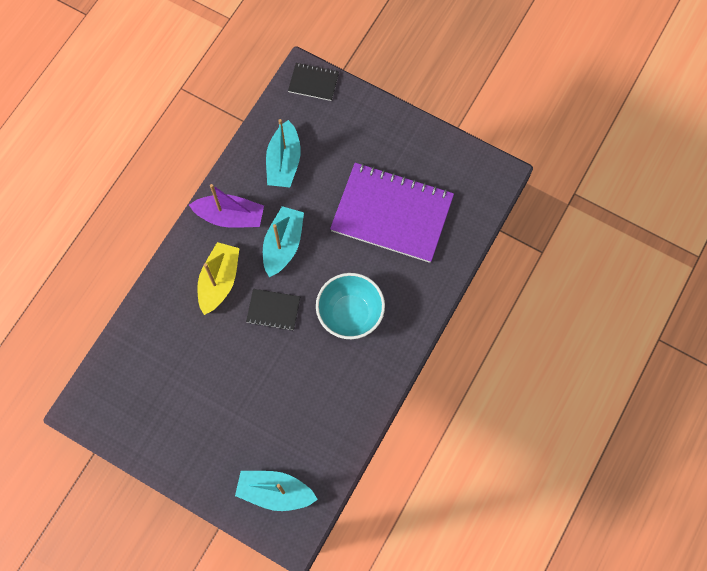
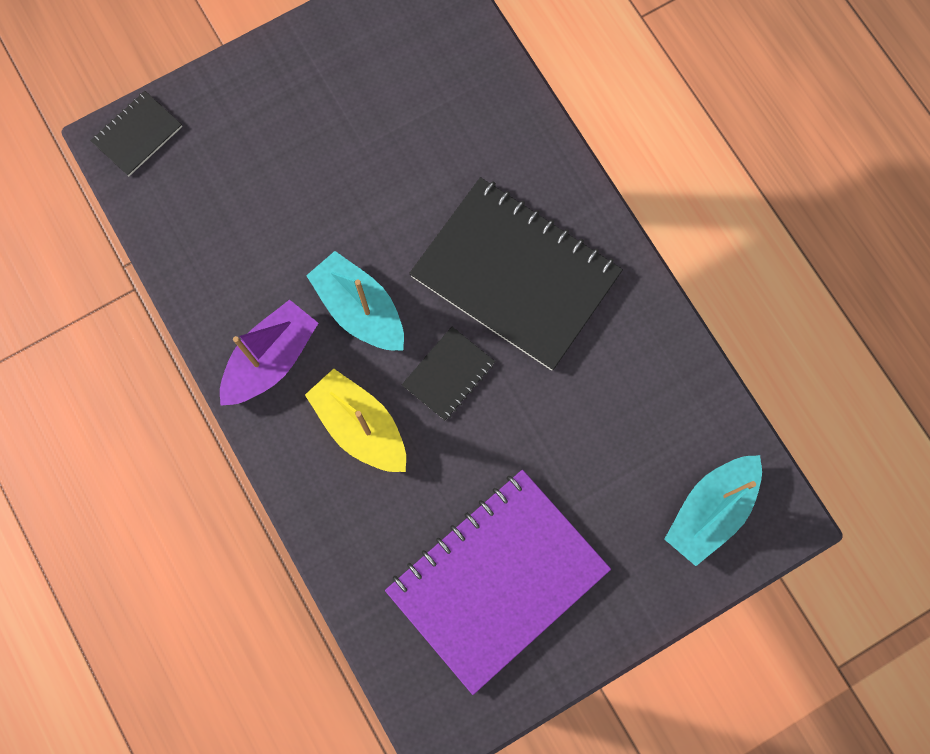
camera: 60 degrees left, 5 degrees up
(284, 162) = (234, 241): turquoise boat -> none
(350, 314) = (515, 275): turquoise bowl -> black notebook
(392, 213) = (403, 141): purple notebook -> purple notebook (497, 579)

